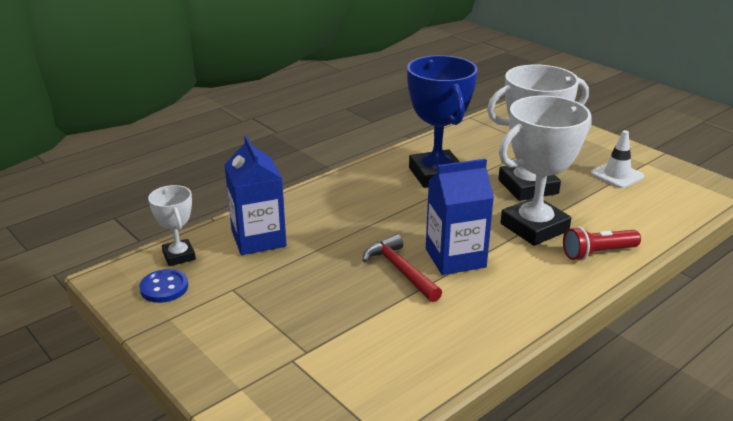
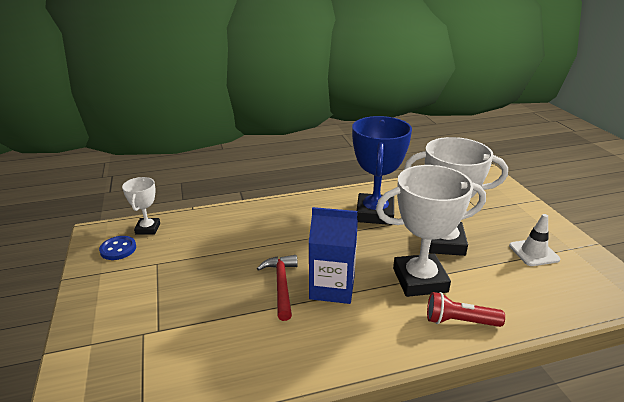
camera: 25 degrees right, 0 degrees up
(258, 239) = (207, 230): blue carton -> none

